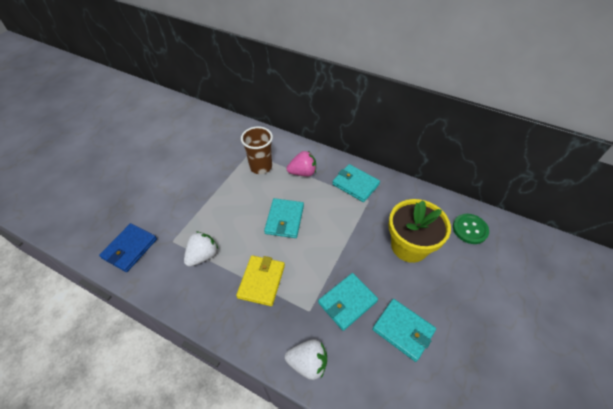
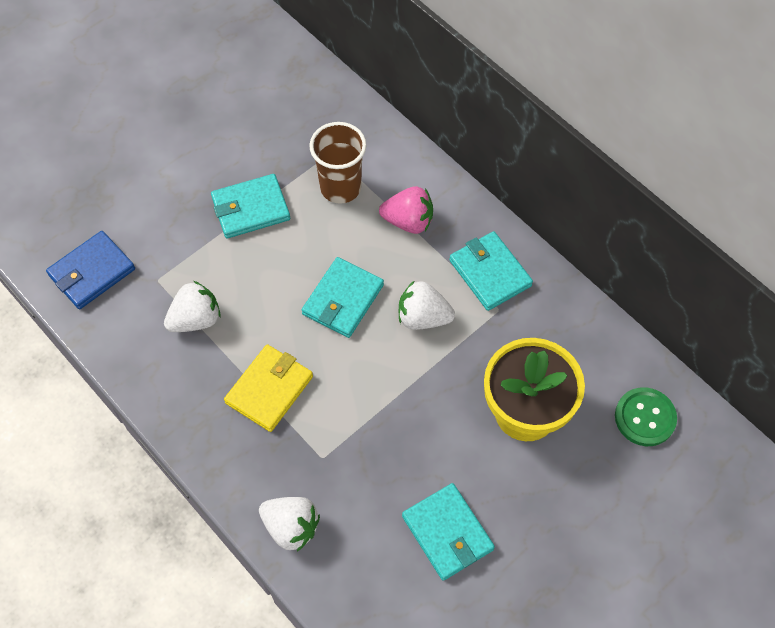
camera: 20 degrees right, 10 degrees up
(331, 215) = (423, 317): none -> white strawberry
(347, 302) = (384, 464): turquoise wallet -> turquoise wallet (251, 208)

